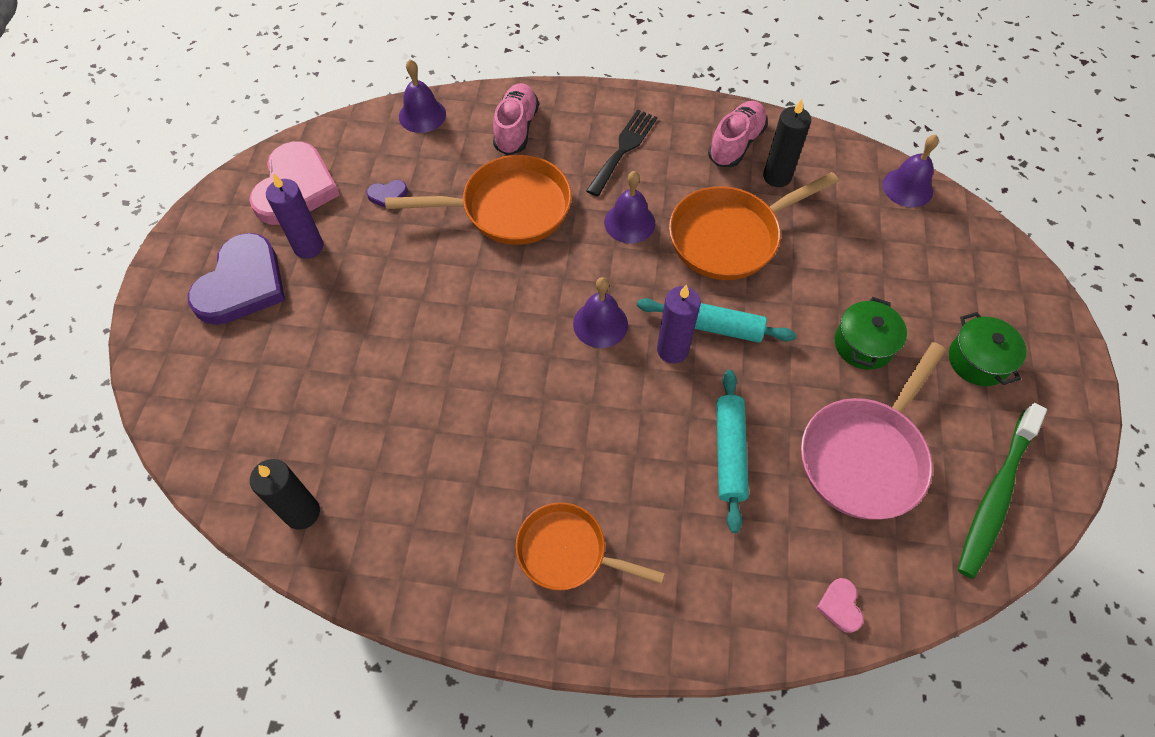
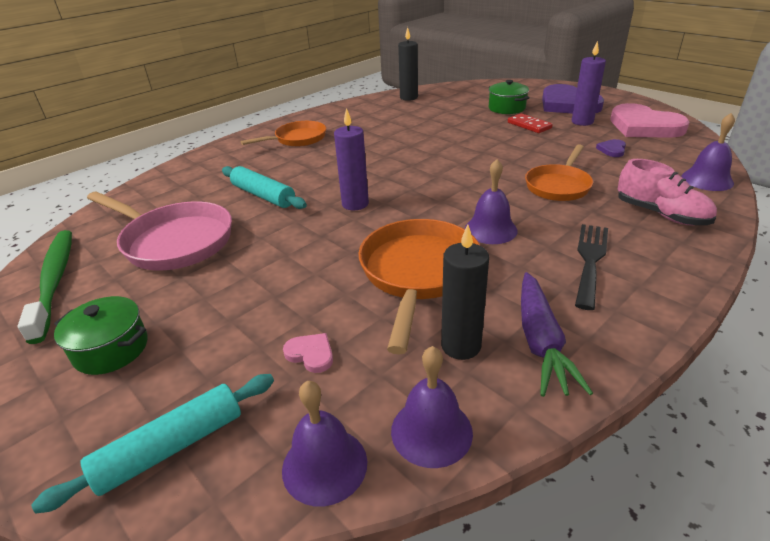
camera: 130 degrees right, 25 degrees down
(351, 295) = (529, 125): none -> red domino
(509, 208) = (558, 186): orange pan -> orange pan, size x0.66
(600, 324) = (411, 187): purple bell -> purple bell (431, 431)
(623, 149) = (590, 260): black fork -> black fork turned 135 degrees counterclockwise
(713, 326) = (349, 227): turquoise rolling pin -> turquoise rolling pin (171, 447)
(736, 144) = (540, 341): pink shoe -> purple carrot
(840, 606) = (142, 193): pink heart -> pink heart (311, 354)
(863, 344) = (229, 289): green pot -> green pot (506, 108)
(865, 456) = (174, 241): pink pan -> pink pan turned 135 degrees clockwise

